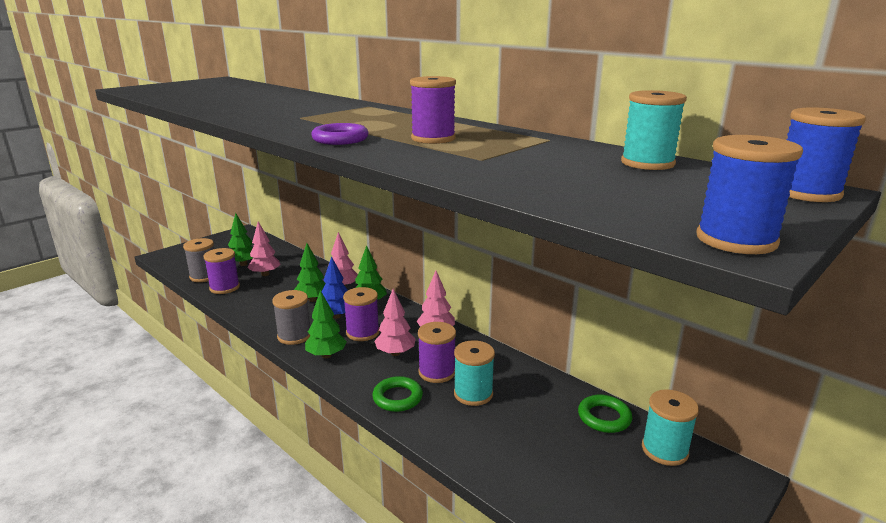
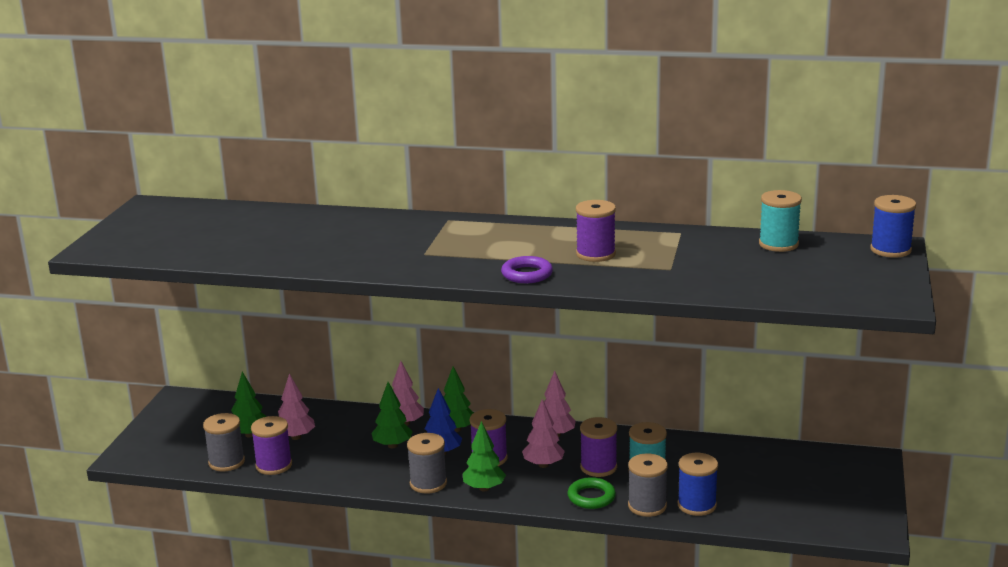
camera: 30 degrees left, 0 degrees up
(435, 428) = (647, 506): none -> grey spool
(604, 417) = (758, 454): green ring -> none
(664, 450) = (816, 460): turquoise spool -> none
(736, 240) = (890, 298): blue spool -> blue spool (697, 505)

